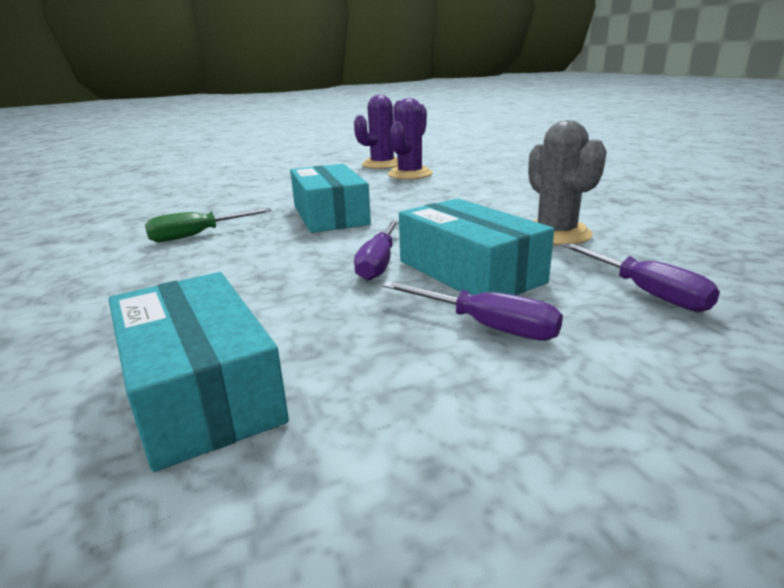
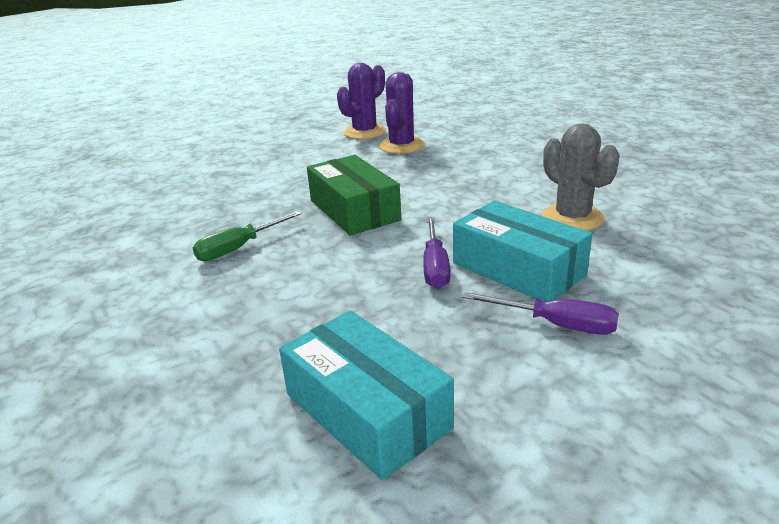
camera: 10 degrees left, 5 degrees up
(330, 215) = (354, 210): turquoise box -> green box
(645, 292) = (664, 277): purple screwdriver -> none

